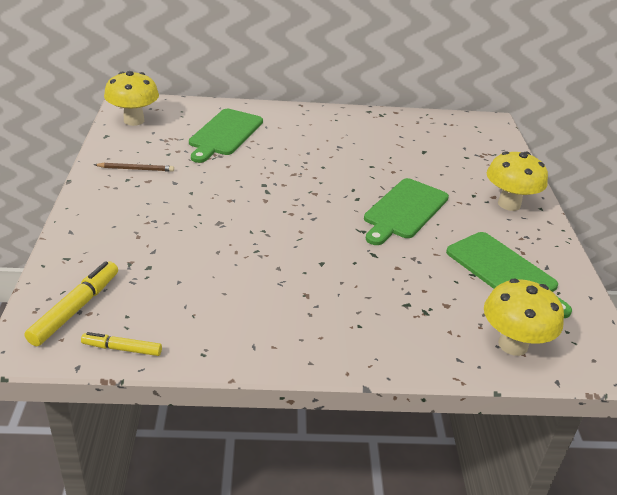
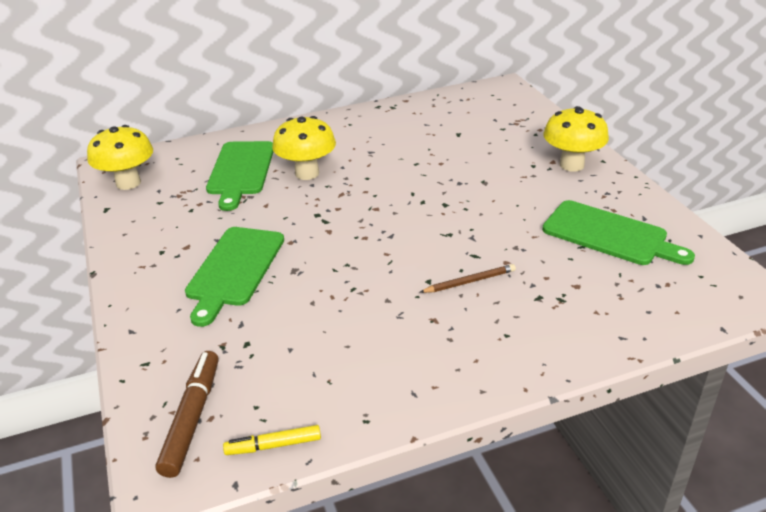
camera: 15 degrees left, 0 degrees up
(75, 309) = (192, 418): yellow marker -> brown marker
(136, 169) = (164, 237): brown pencil -> brown pencil (469, 281)
(404, 210) = (476, 200): green cutting board -> green cutting board (234, 269)
(513, 345) = (661, 305): yellow mushroom -> yellow mushroom (307, 173)

